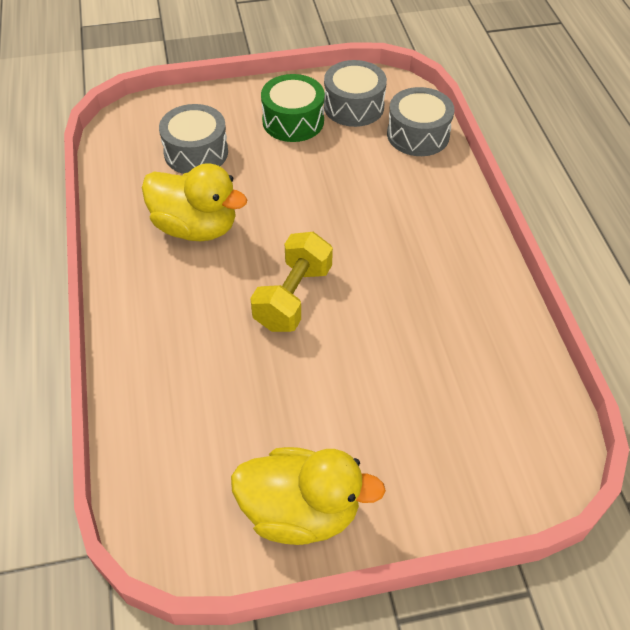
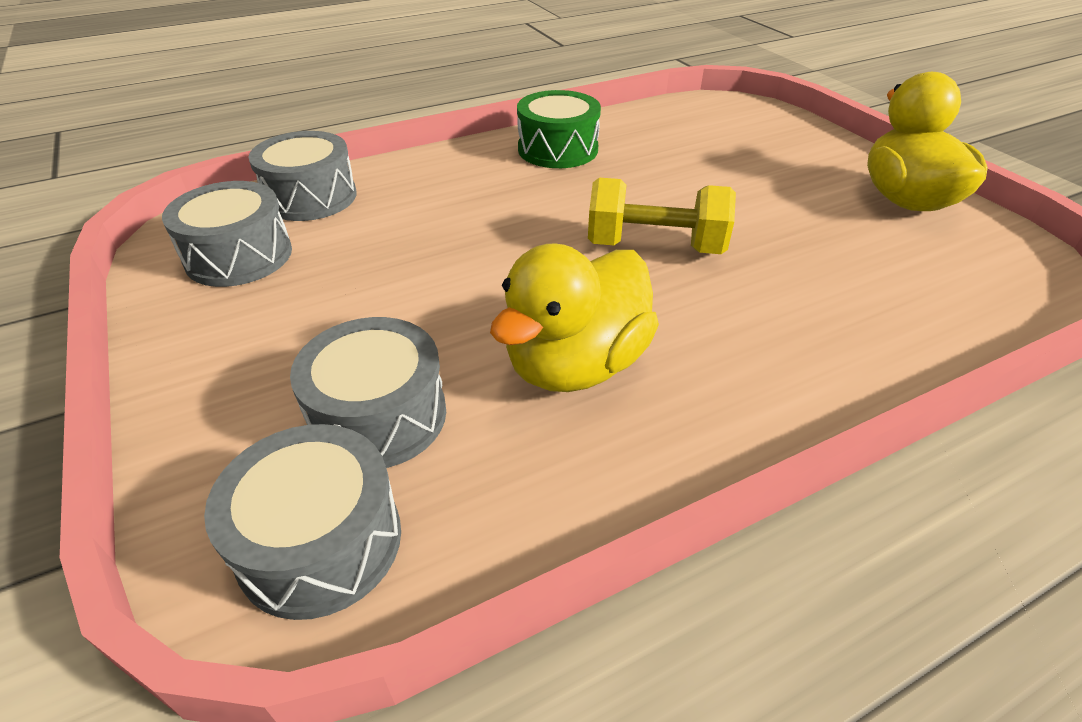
camera: 105 degrees left, 10 degrees down
(137, 133) = (320, 542): none -> grey drum
(195, 227) = (576, 365): yellow duck -> yellow duck turned 150 degrees counterclockwise
(293, 121) = (276, 311): green drum -> green drum (558, 149)

